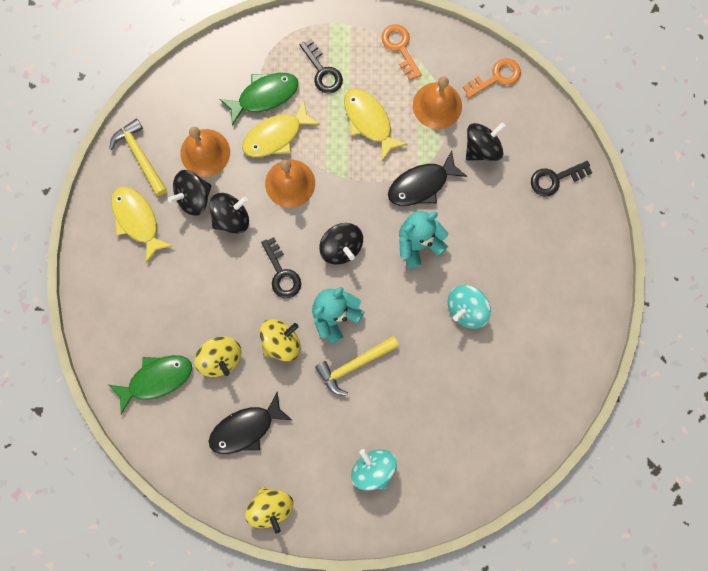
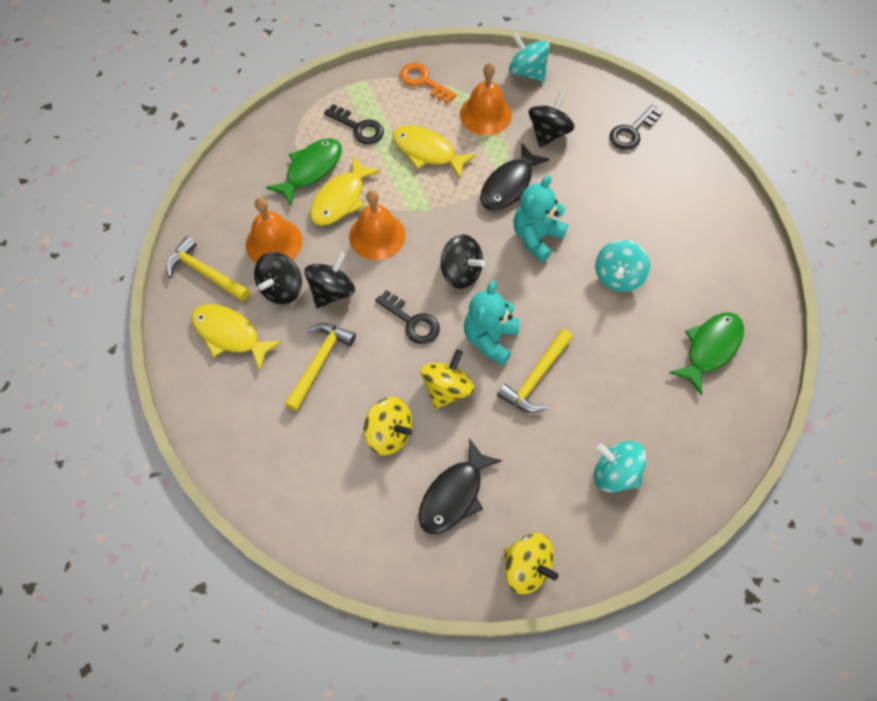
camera: 25 degrees left, 15 degrees down
(156, 379) = (327, 487): green fish -> green fish (710, 348)
(194, 275) = (319, 362): none -> yellow hammer
(496, 77) = (527, 72): orange key -> turquoise spinning top

